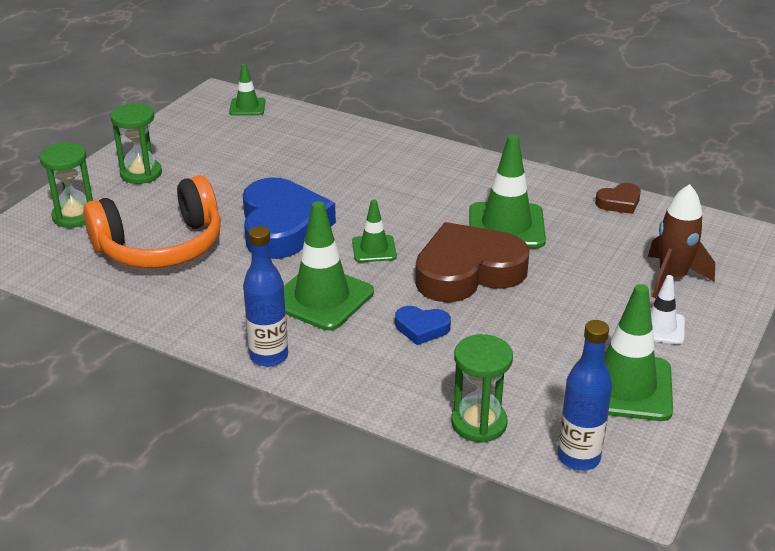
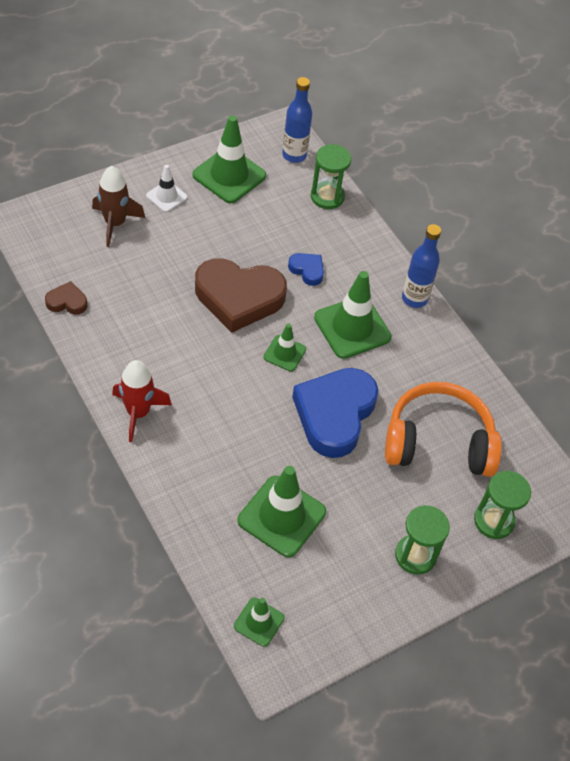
camera: 155 degrees left, 20 degrees up
(460, 164) = (138, 413): none -> red rocket
(506, 226) = (172, 324): green traffic cone -> green traffic cone (281, 516)

